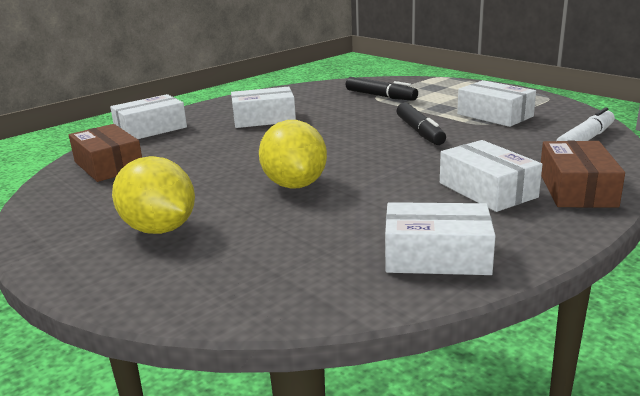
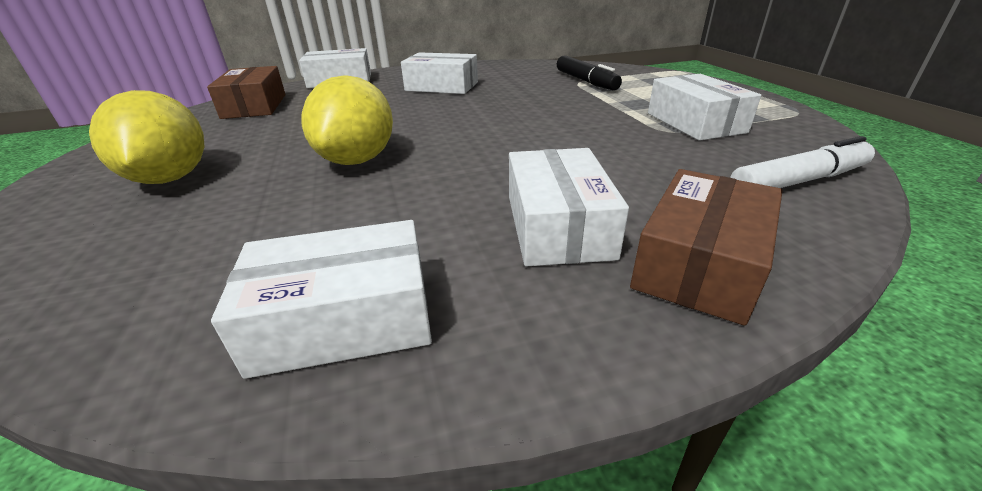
camera: 25 degrees right, 10 degrees up
(419, 132) = (575, 126): black marker -> none
(436, 256) = (344, 319): white box -> white box turned 45 degrees counterclockwise

